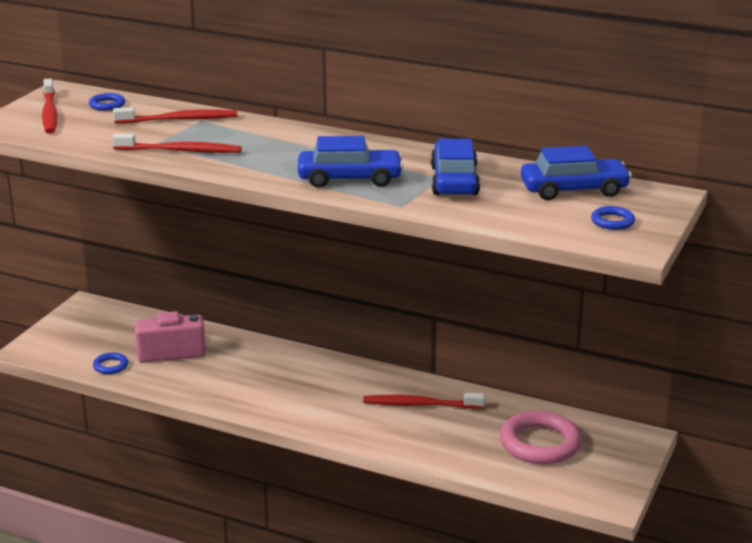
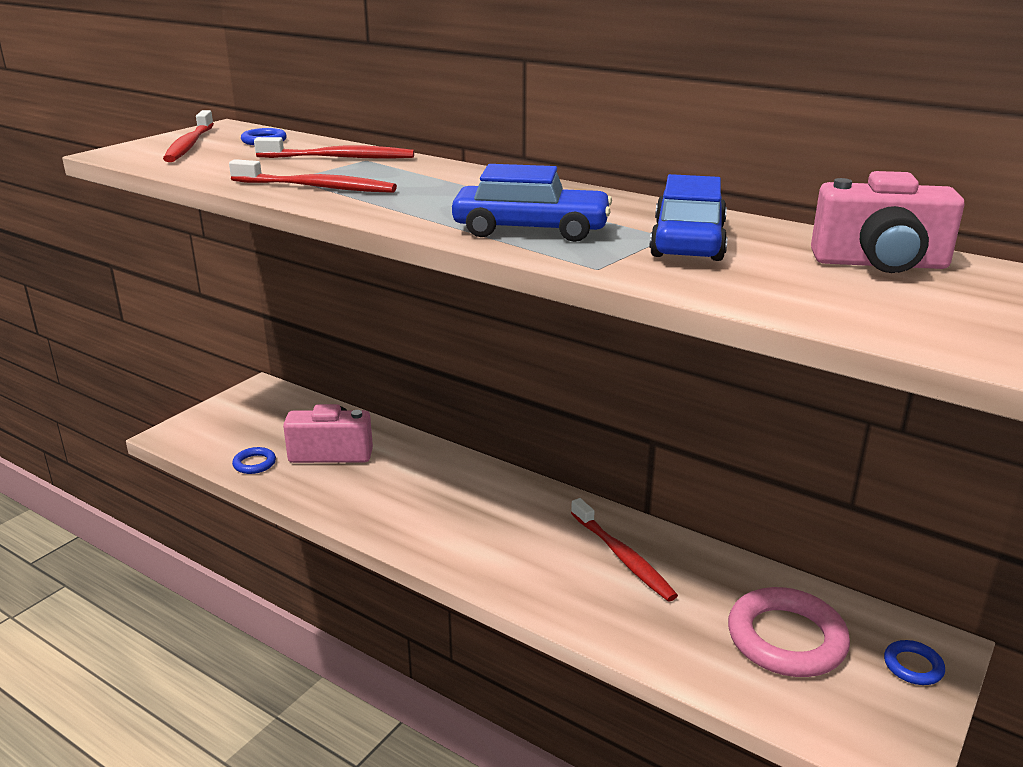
camera: 10 degrees right, 0 degrees up
(420, 404) = (623, 557): red toothbrush -> red toothbrush turned 135 degrees counterclockwise
(574, 190) = (880, 264): blue car -> pink camera
(612, 221) = (954, 313): blue ring -> blue ring (913, 666)

